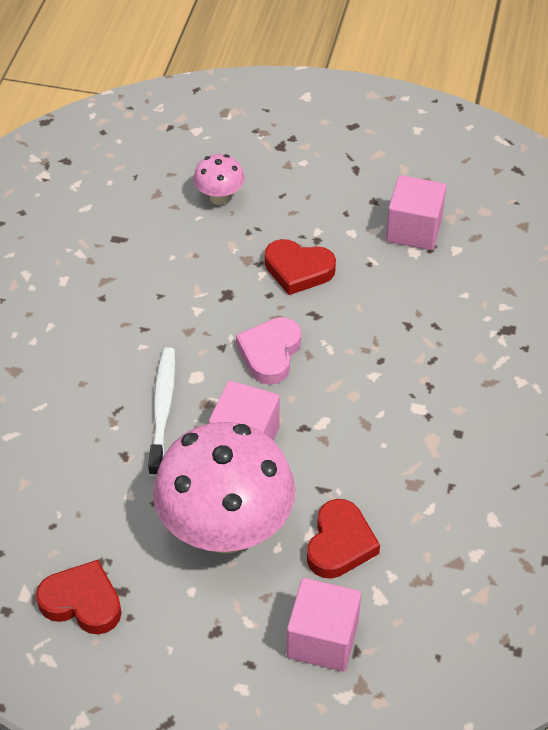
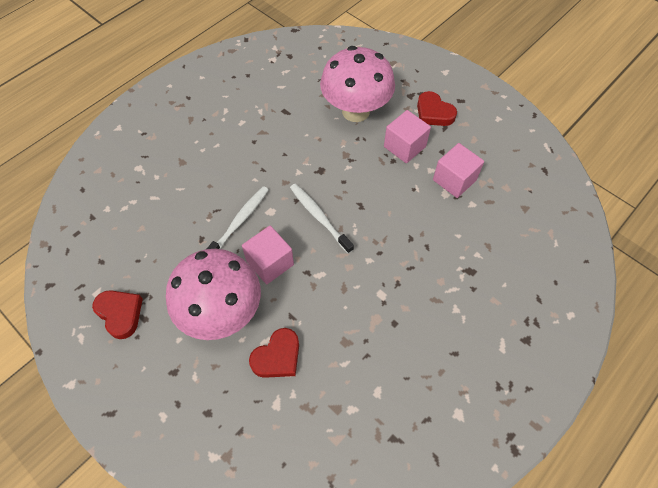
camera: 30 degrees right, 10 degrees up
(219, 197) = (355, 111): pink mushroom -> pink mushroom, size x2.24
(270, 353) = (319, 217): pink heart -> white toothbrush
(298, 270) = (370, 174): red heart -> red heart (434, 113)
(322, 639) = (226, 412): pink cube -> pink cube (404, 146)

